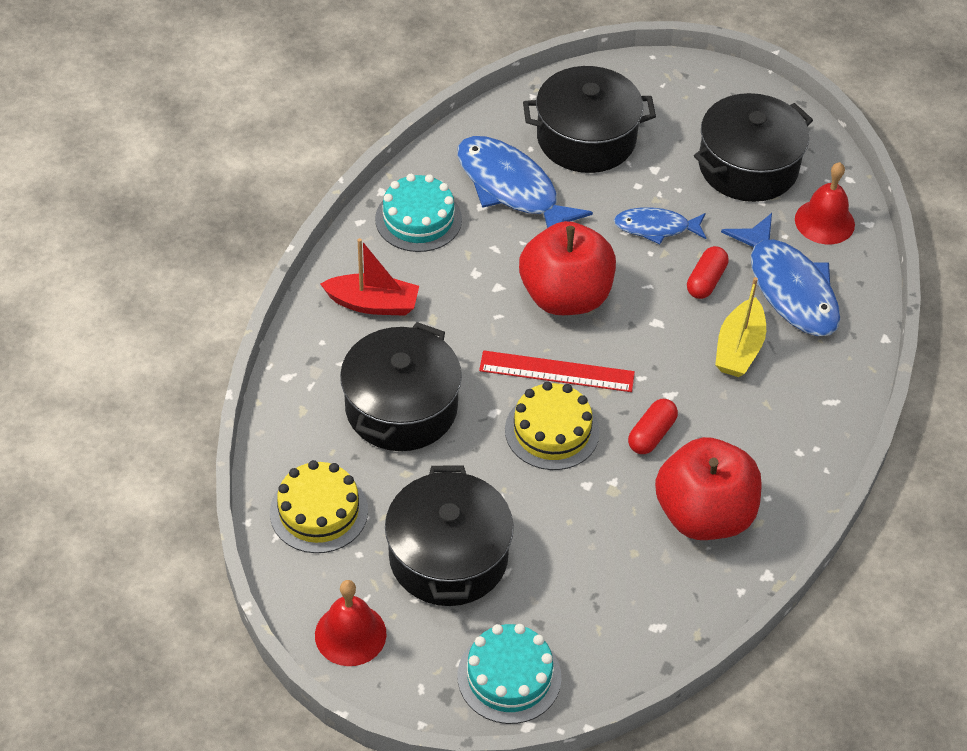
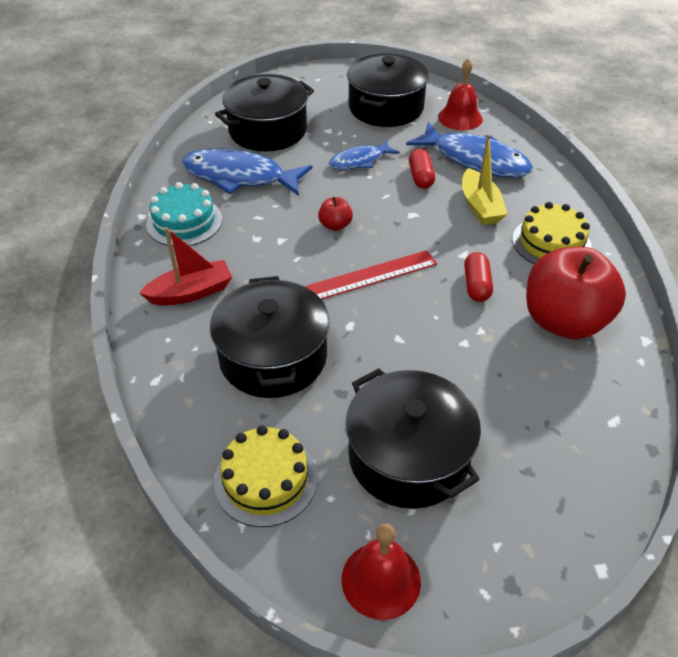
camera: 30 degrees left, 5 degrees down
(509, 676) = (547, 533): turquoise cake -> none
(552, 431) = (404, 317): yellow cake -> yellow cake (551, 243)
(565, 296) = (335, 225): red apple -> red apple, size x0.42

